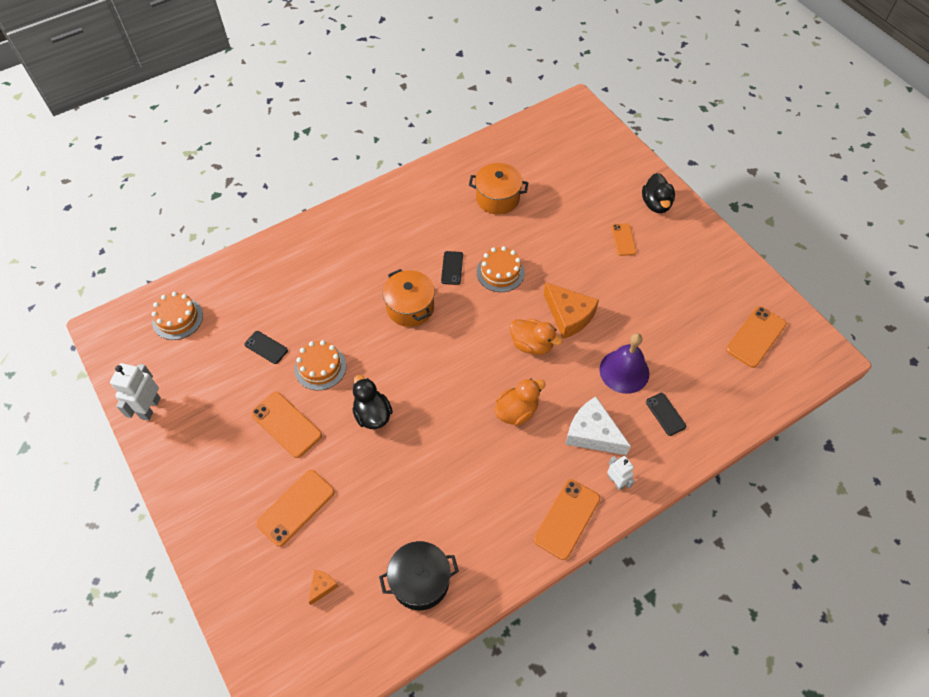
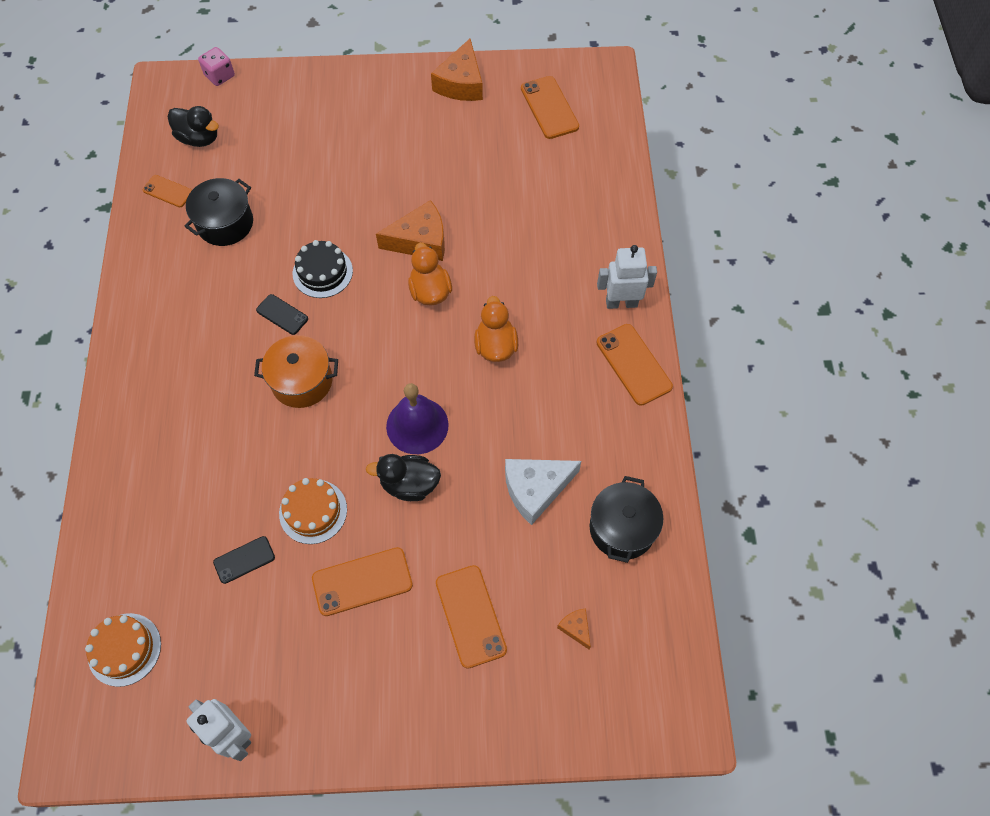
camera: 60 degrees left, 5 degrees up
(497, 198) = (225, 223): orange pot -> black pot
(500, 272) = (322, 272): orange cake -> black cake
(532, 344) = (430, 291): orange duck -> orange duck turned 75 degrees counterclockwise
(592, 433) = (561, 294): white cheese -> white cheese (535, 489)
(608, 129) = (220, 76): none -> pink dice
(616, 481) = (621, 303): white robot -> white robot, size x1.59
(623, 239) = (367, 144): orange phone -> orange phone (168, 191)
(624, 371) = (514, 230): purple bell -> purple bell (417, 425)
(656, 204) = (347, 93): black duck -> black duck (199, 138)
(665, 414) = (580, 224): black phone -> none
(726, 267) = (461, 83): none -> orange cheese

